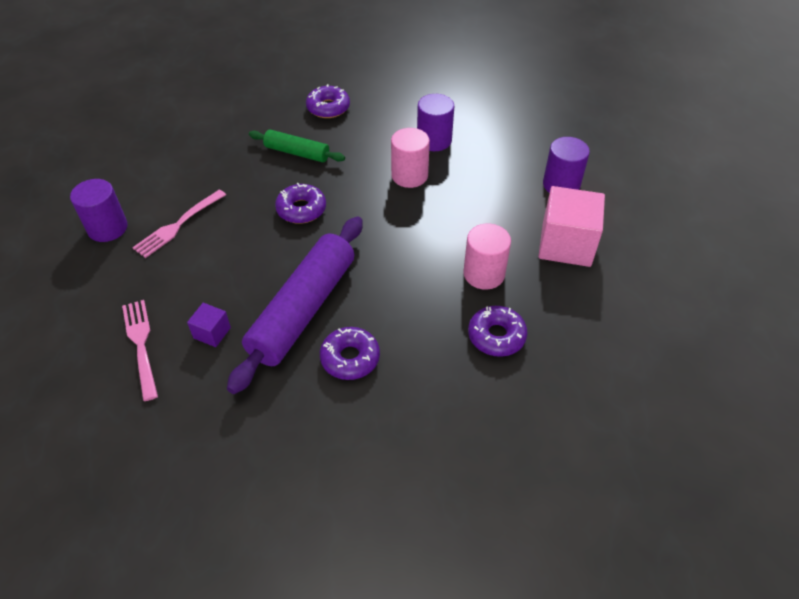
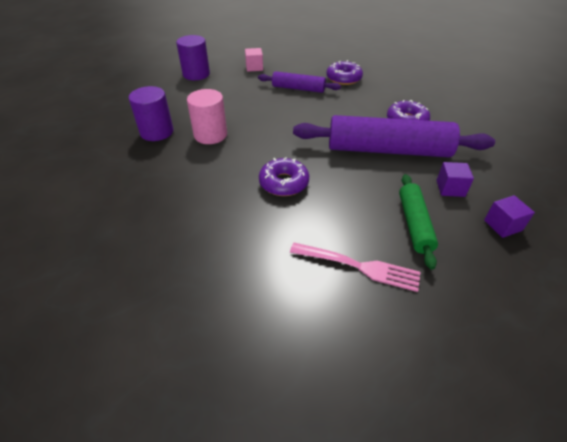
camera: 110 degrees left, 5 degrees down
(107, 228) = (409, 338): purple cylinder -> none
(141, 345) = (502, 225): pink fork -> purple cube
(297, 152) = (200, 212): green rolling pin -> green rolling pin (414, 224)
(328, 108) = (109, 212): purple donut -> none
(484, 274) = (298, 88): pink cylinder -> purple rolling pin
(566, 244) = (254, 67): pink cube -> pink cube, size x0.48

